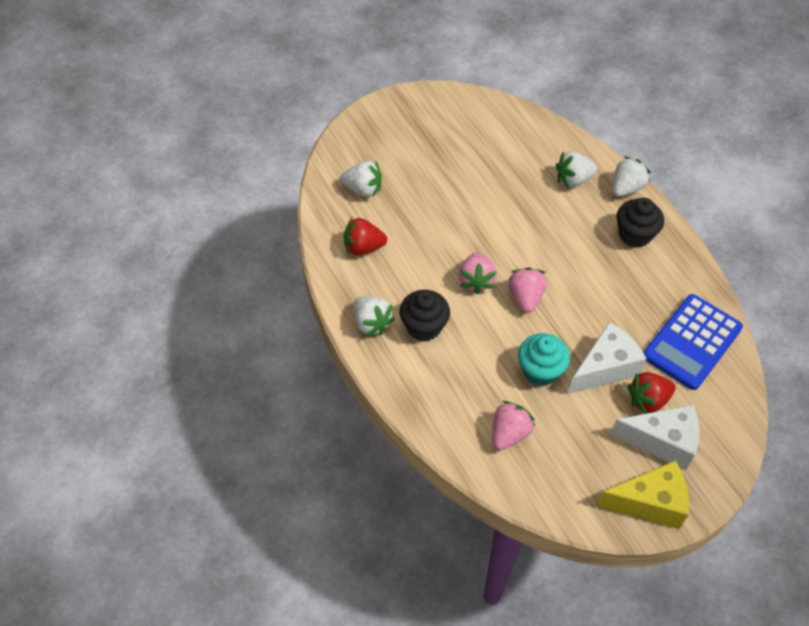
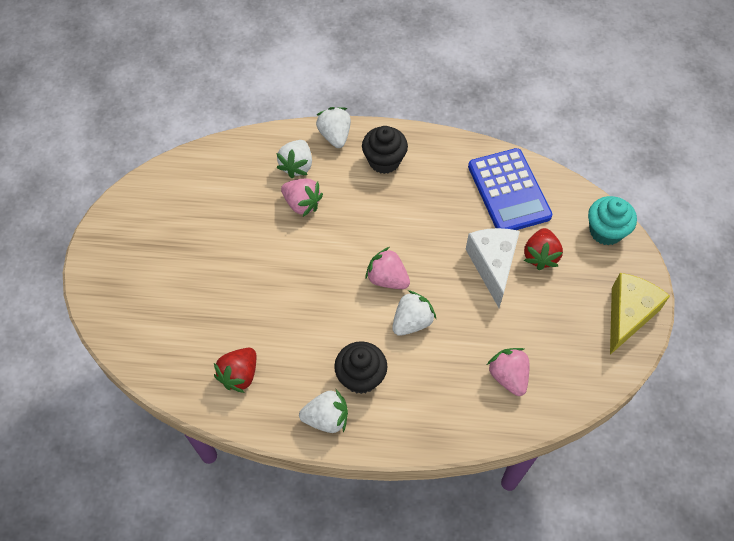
camera: 55 degrees left, 5 degrees up
(363, 189) = (174, 335): white strawberry -> white strawberry (412, 322)
(476, 280) = (343, 305): pink strawberry -> pink strawberry (302, 204)
(540, 371) = (464, 314): turquoise cupcake -> turquoise cupcake (605, 231)
(662, 442) = (581, 271): white cheese -> none

